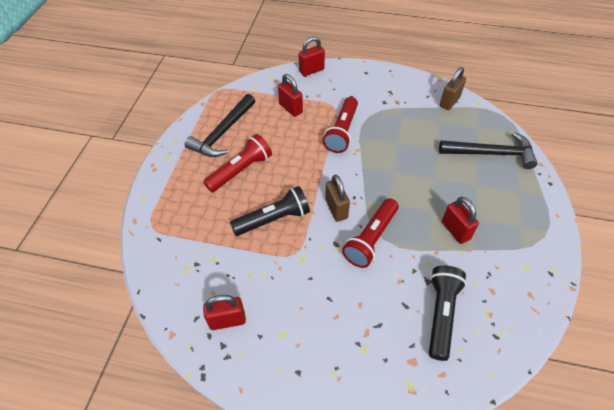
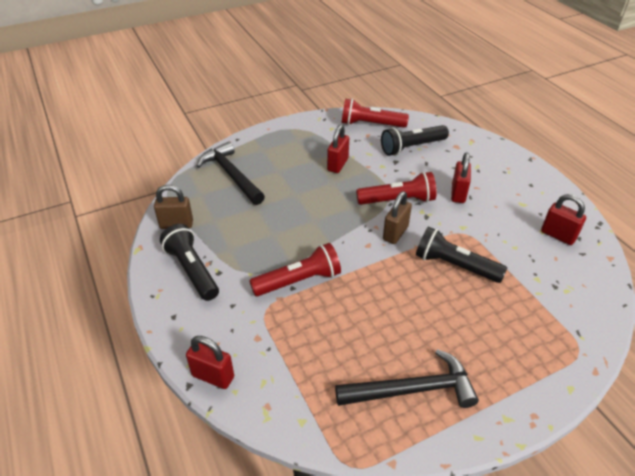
camera: 130 degrees left, 10 degrees down
(240, 170) = (438, 329): red flashlight -> red flashlight (371, 124)
(291, 108) = (306, 349): red padlock -> red padlock (458, 194)
(396, 92) = (192, 270): none -> black flashlight

